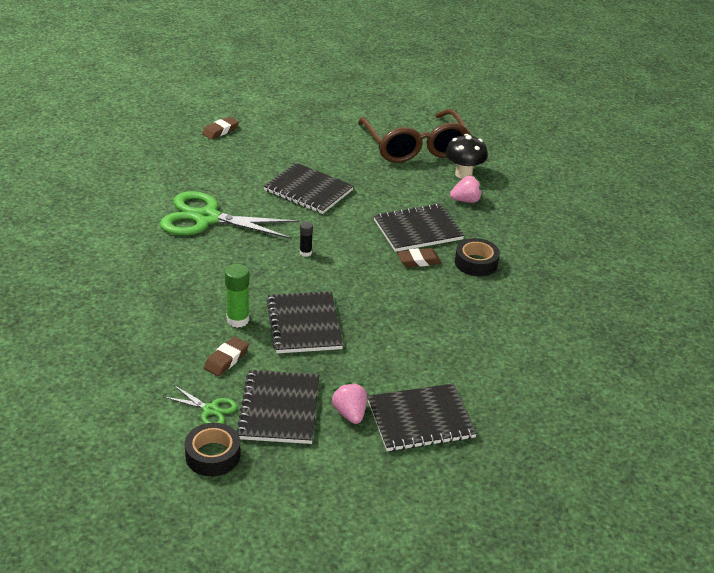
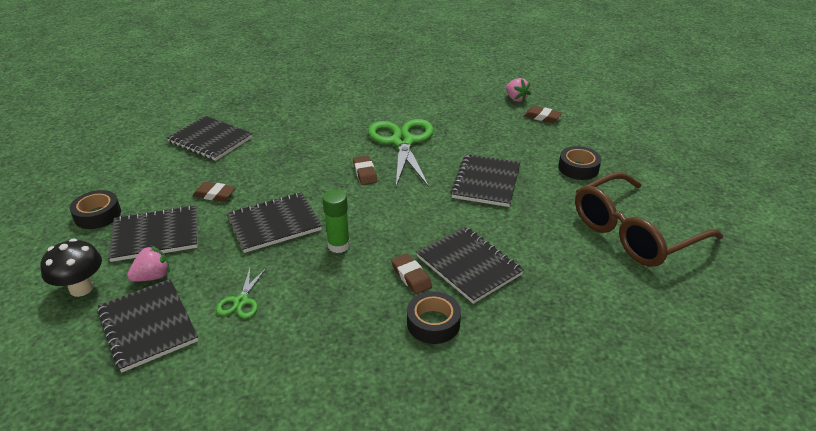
camera: 75 degrees right, 0 degrees up
(99, 352) = (210, 140): none -> black notebook
(210, 410) = (151, 201): green scissors -> green scissors (241, 301)
(238, 320) = (268, 188): green glue stick -> green glue stick (338, 245)
(249, 253) = (365, 173): none -> brown eraser
(305, 253) = (383, 202): black glue stick -> none
(316, 141) = (578, 168): none -> black tape
(463, 174) = (613, 281): black mushroom -> black mushroom (81, 288)
(466, 200) = (557, 293): pink strawberry -> pink strawberry (516, 99)

